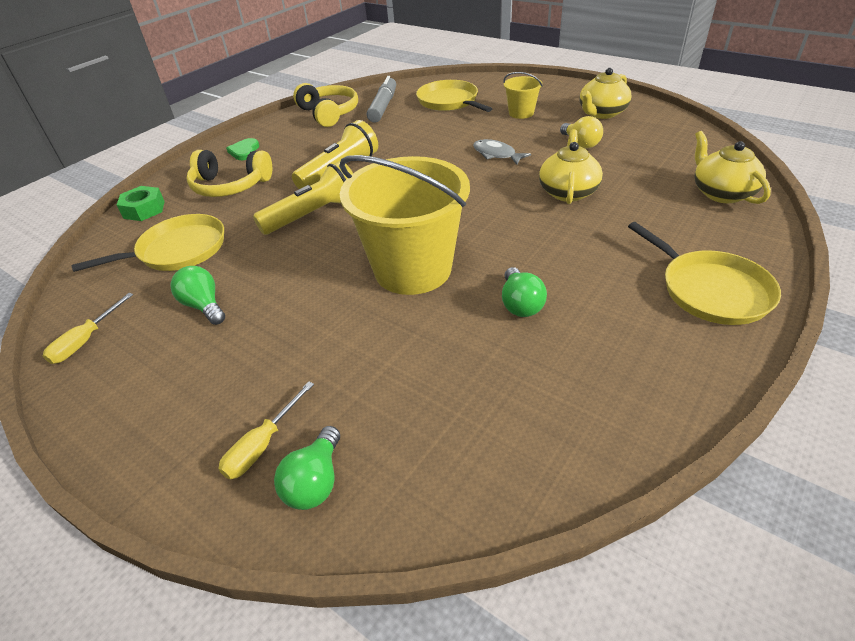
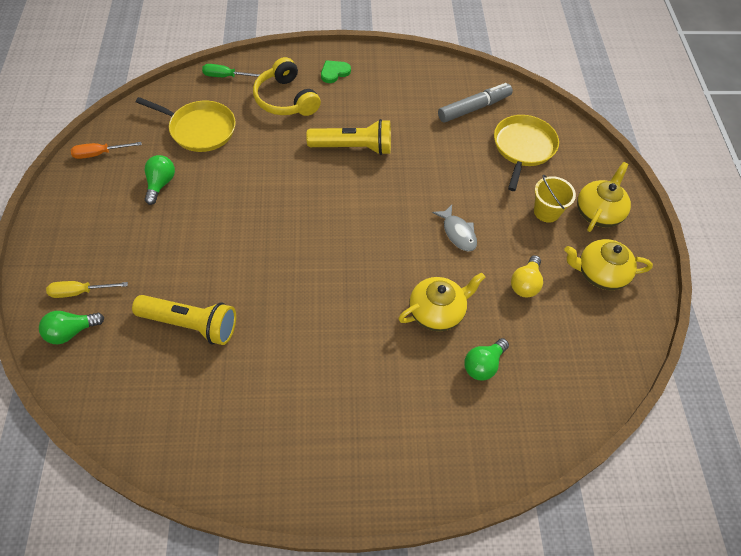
camera: 45 degrees right, 15 degrees up
(86, 341) = (99, 154): yellow screwdriver -> orange screwdriver
(144, 209) = (226, 76): green nut -> green screwdriver
(314, 215) = (288, 172): yellow flashlight -> yellow flashlight (190, 325)
(329, 113) = (432, 81): yellow headphones -> none
(412, 269) = (267, 268): yellow bucket -> none
(496, 154) = (458, 233): grey fish -> grey fish turned 150 degrees clockwise
(520, 304) = (272, 351): green light bulb -> green light bulb (483, 365)
(710, 290) = (368, 463): yellow pan -> none
(721, 193) = (521, 425): yellow teapot -> yellow teapot (598, 212)

